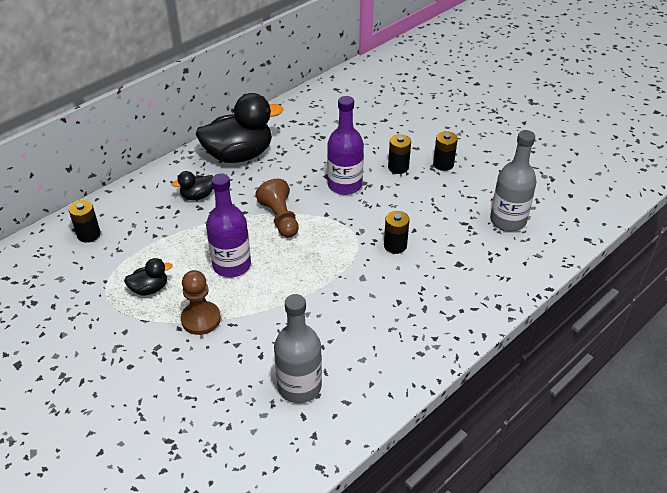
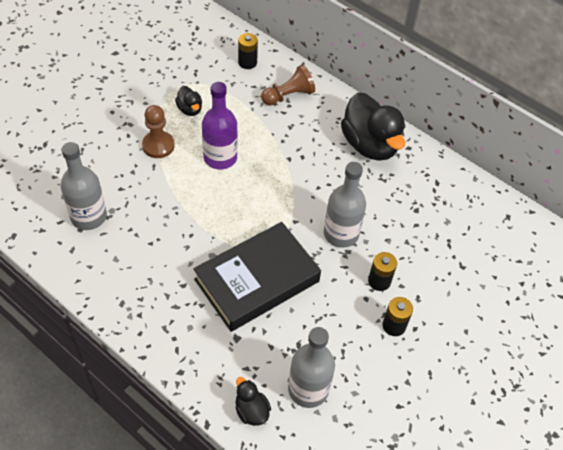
camera: 80 degrees right, 10 degrees up
(197, 196) = (305, 123): black duck -> black duck (251, 410)
(280, 218) = (284, 186): brown pawn -> brown pawn (288, 96)
(344, 185) = (341, 234): purple bottle -> grey bottle
(395, 245) = (257, 280): black battery -> black book

